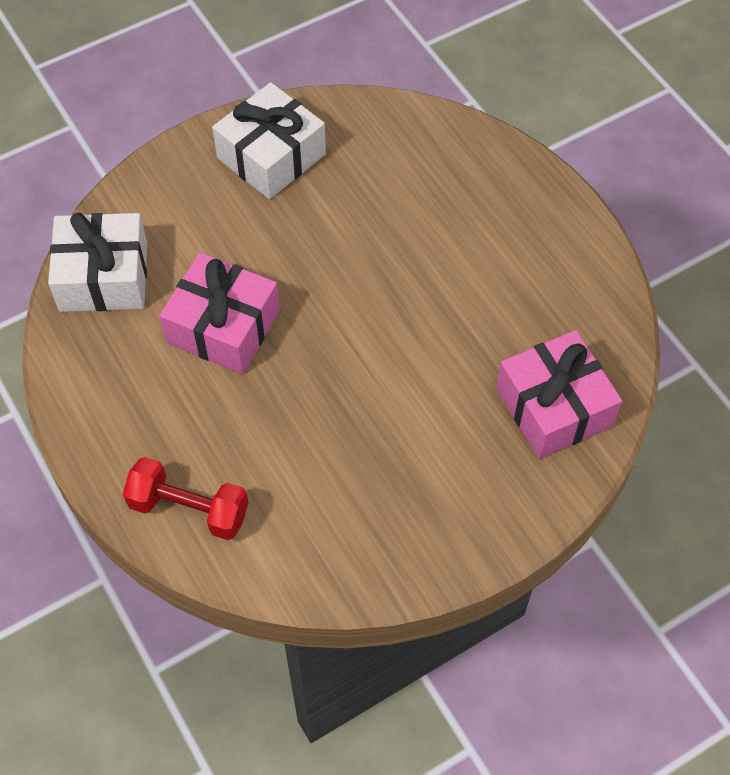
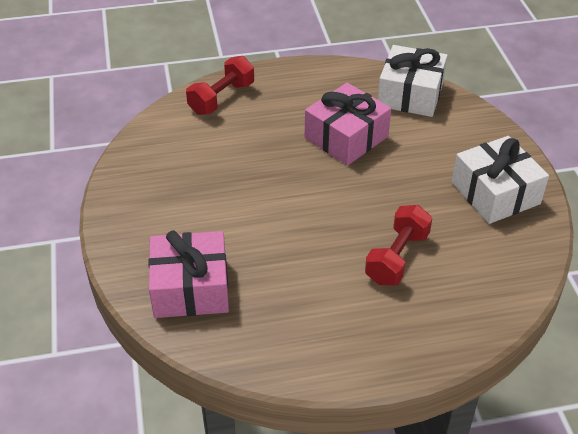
camera: 110 degrees right, 15 degrees down
(415, 225) = (397, 258): none -> red dumbbell

